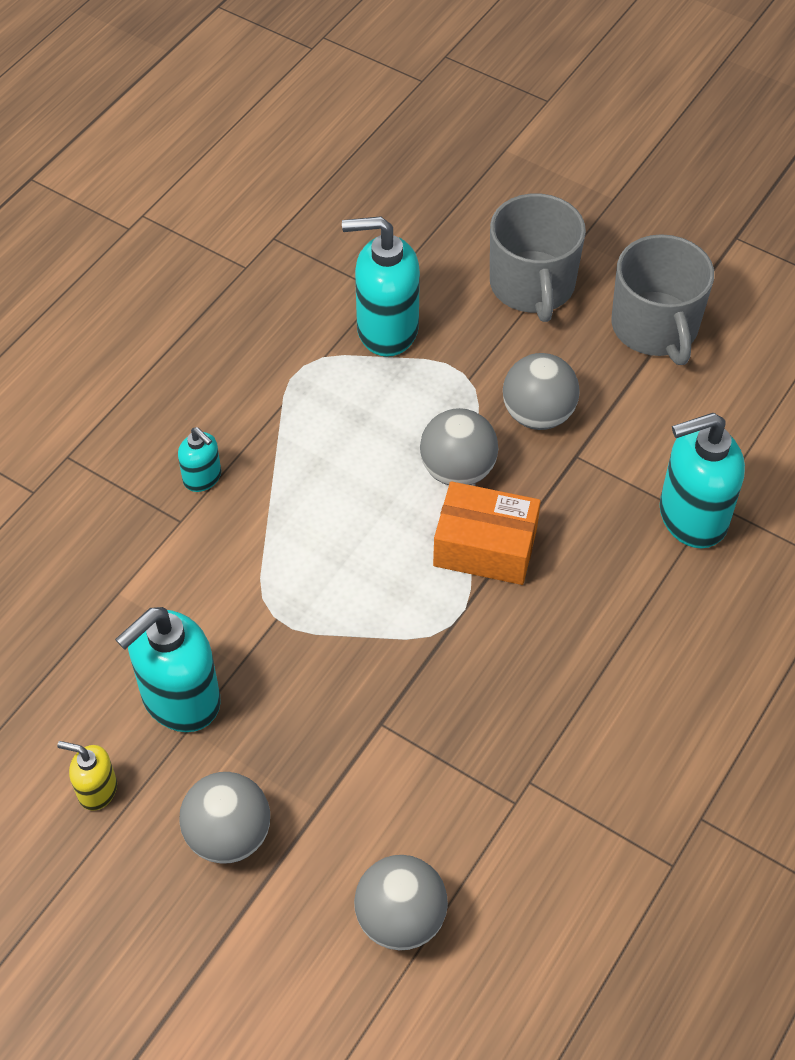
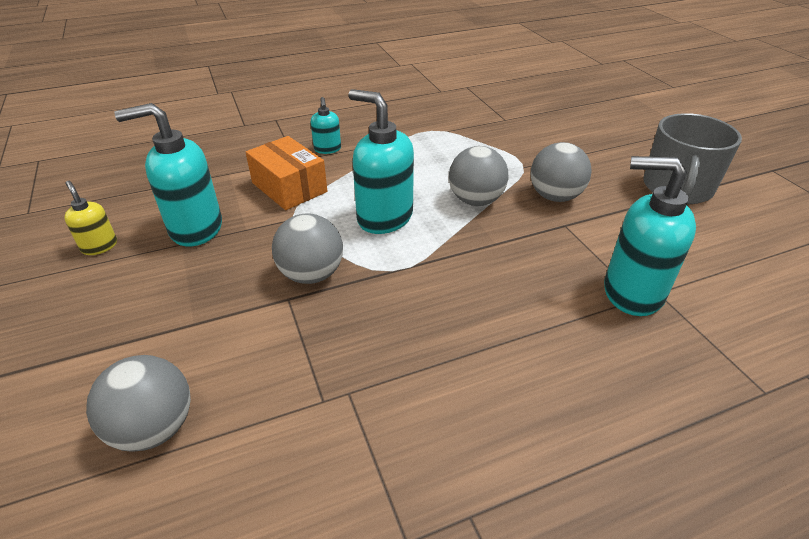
camera: 35 degrees right, 15 degrees down
(228, 835) = (127, 307): grey ball -> grey ball (311, 274)
(386, 329) = (492, 133): turquoise soap dispenser -> turquoise soap dispenser (384, 218)
(485, 547) = (456, 242): orange box -> orange box (289, 187)
(532, 285) = (602, 145): grey mug -> none

